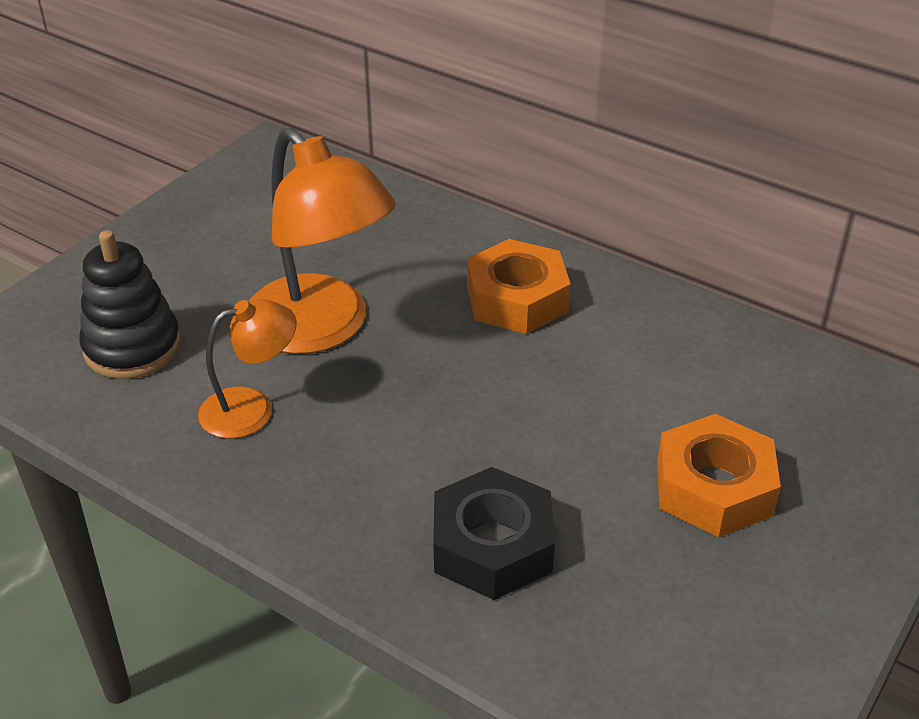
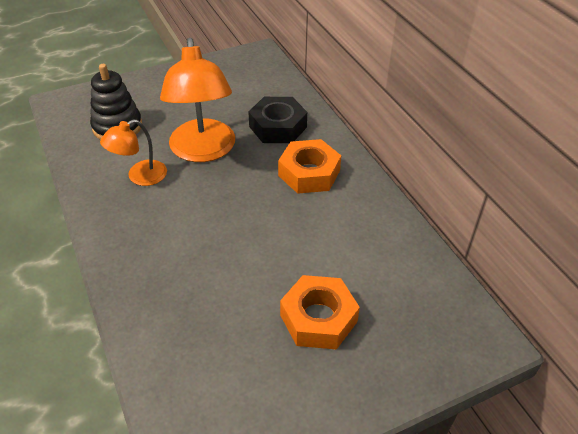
camera: 30 degrees right, 5 degrees up
(252, 408) = (140, 176): orange lamp -> orange lamp turned 135 degrees clockwise
(492, 545) = (183, 293): black nut -> black nut (277, 127)

